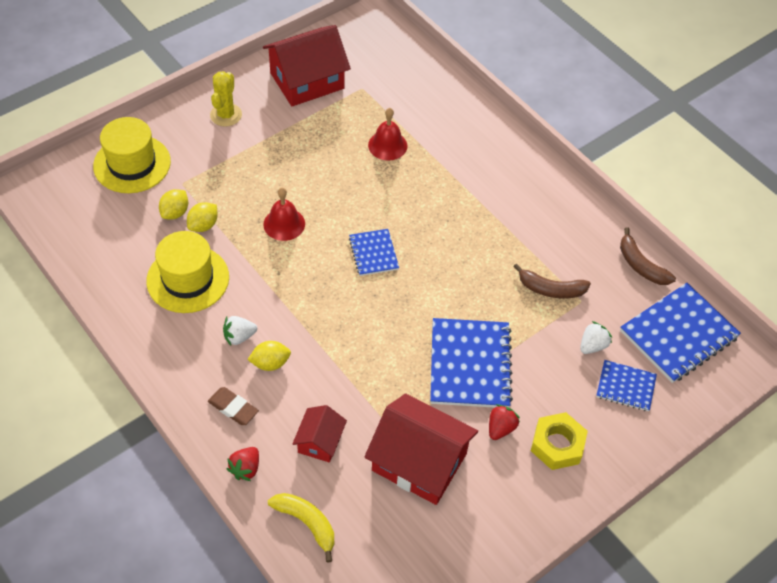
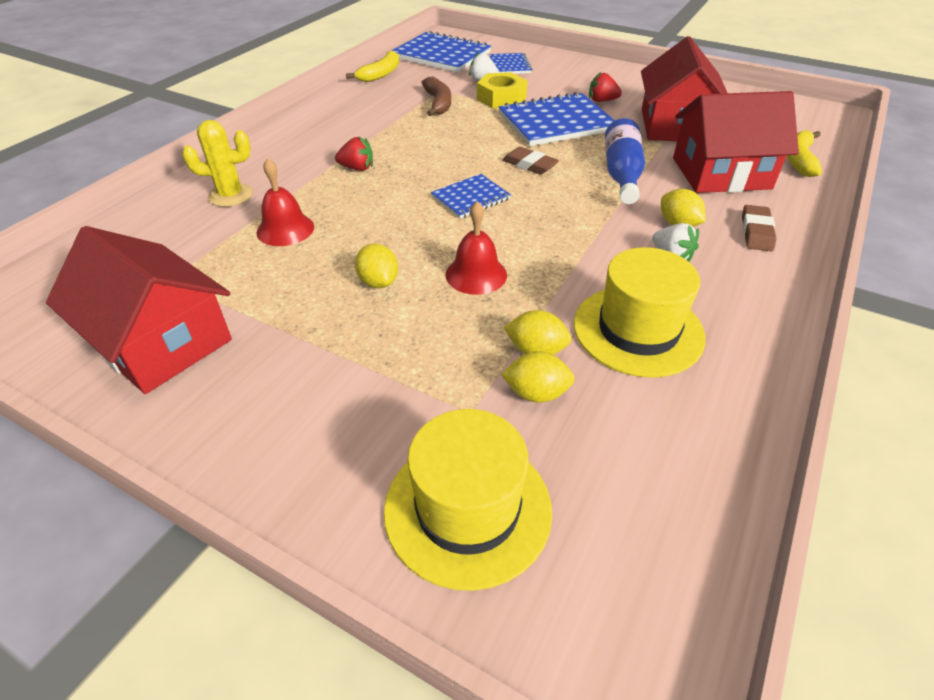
camera: 110 degrees left, 10 degrees down
(226, 115) = (278, 416): yellow cactus -> yellow cactus (230, 195)
(245, 469) = (802, 204): red strawberry -> red strawberry (357, 168)
(304, 176) = (378, 282): none -> yellow lemon
(320, 441) = (721, 173): red house -> red house, size x1.93
(356, 366) = (621, 174): none -> blue bottle
(403, 310) = (529, 165): none -> brown eraser
(557, 445) = (589, 80): yellow nut -> yellow nut (501, 98)
(641, 265) = (380, 74): brown banana -> yellow banana

